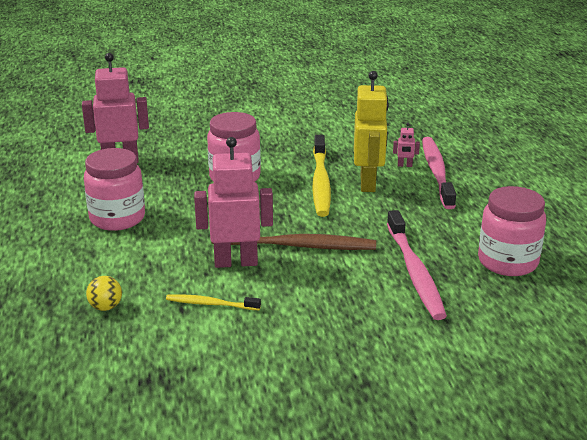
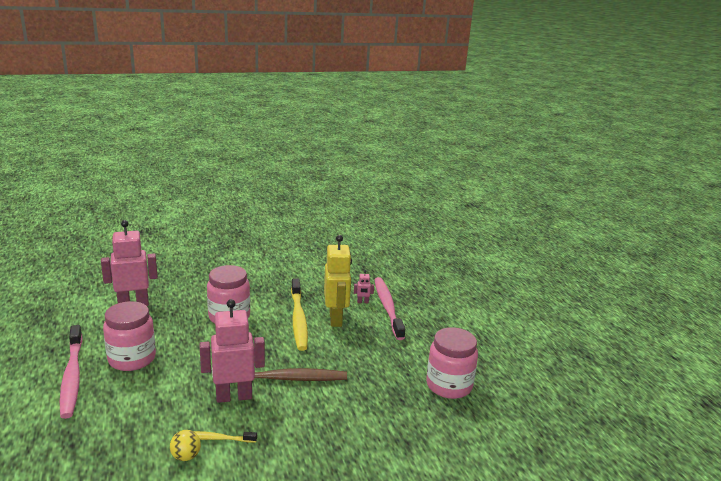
camera: 10 degrees left, 5 degrees down
(106, 307) = (123, 447): yellow ball -> yellow ball (186, 456)
(415, 272) = (379, 399): pink toothbrush -> pink toothbrush (72, 377)

